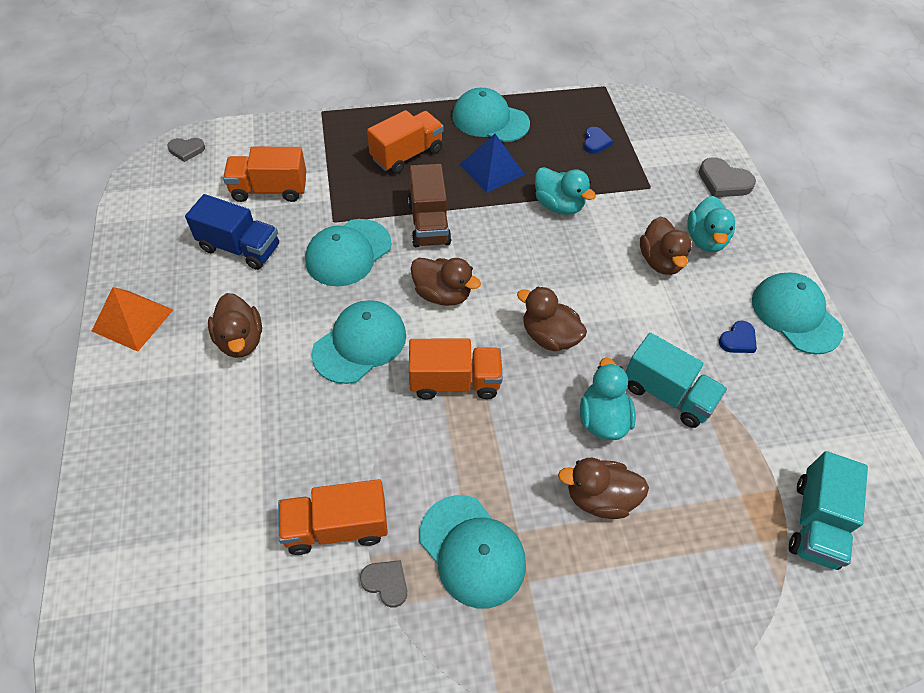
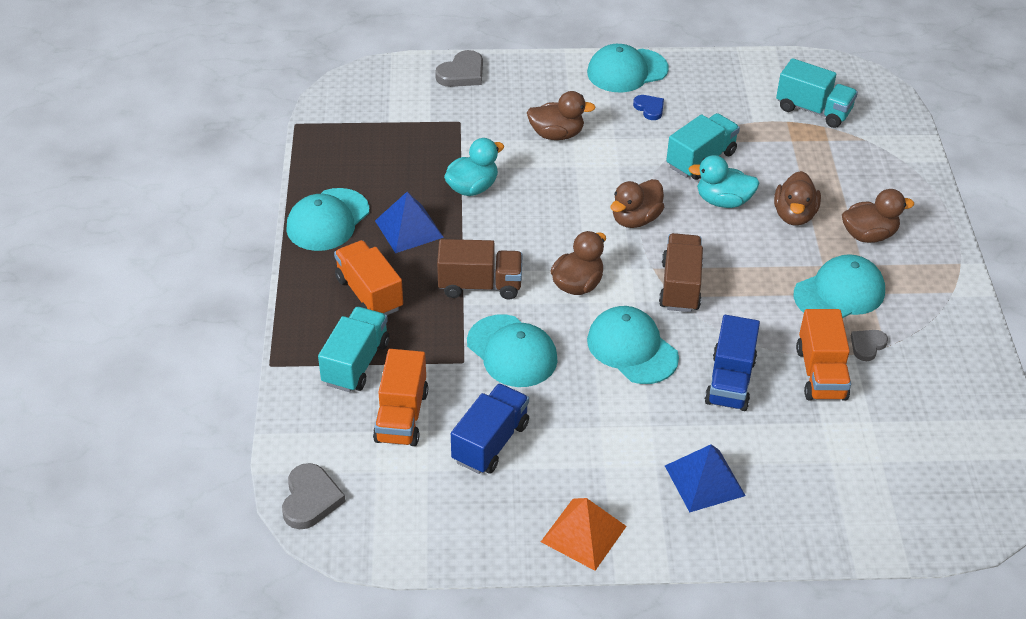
camera: 80 degrees left, 10 degrees down
(186, 150) = (310, 499): grey heart -> grey heart, size x1.58
(187, 413) = (704, 480): none -> blue pyramid
(240, 340) = (619, 440): brown duck -> brown duck (868, 235)
(320, 433) = (730, 381): none -> blue truck
(327, 156) = (356, 363): none -> turquoise truck
(454, 381) = (680, 286): orange truck -> brown truck
(595, 142) = (385, 146): blue heart -> none
(705, 240) = (535, 101): turquoise duck -> none

